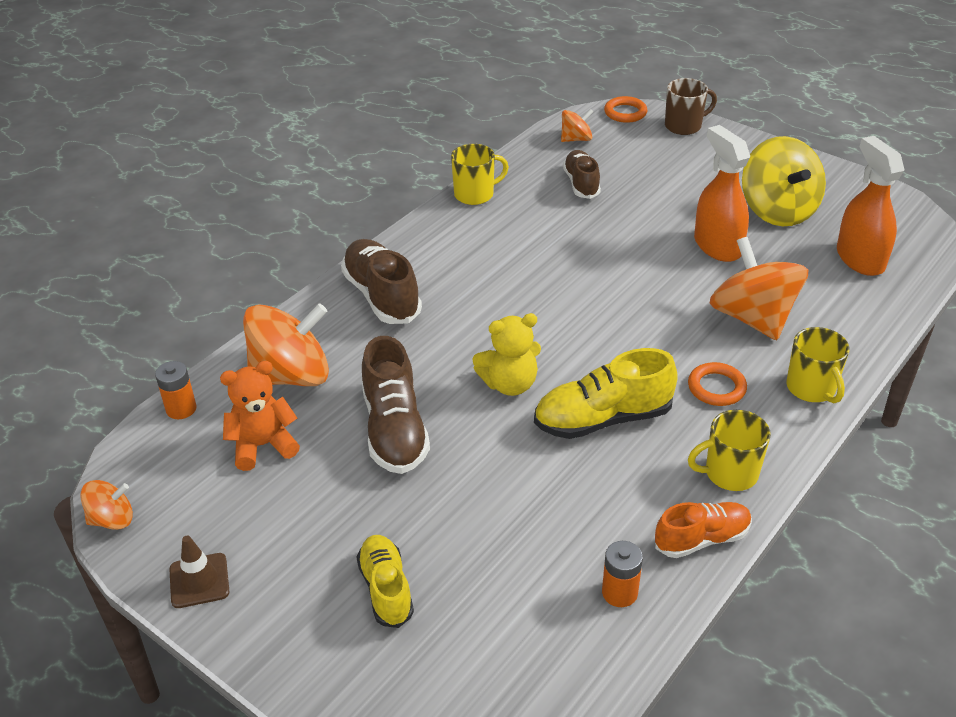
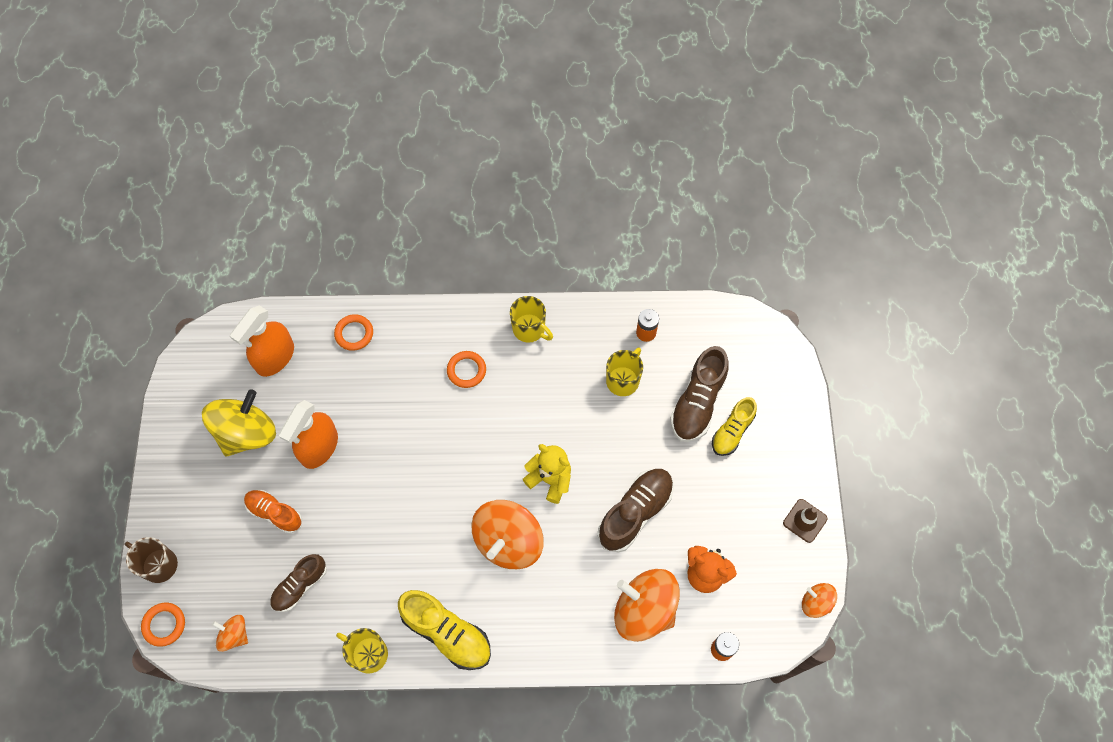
camera: 130 degrees left, 25 degrees up
(382, 296) = (532, 621): brown shoe -> brown shoe (697, 402)
(603, 419) = (538, 412): yellow shoe -> yellow shoe (447, 633)
(702, 539) = (584, 317): orange shoe -> orange shoe (274, 513)
(752, 318) = (385, 386): orange spinning top -> orange spinning top (508, 542)
(811, 388) = (430, 324): yellow mug -> yellow mug (623, 380)
(847, 324) = (354, 334): none -> orange ring

